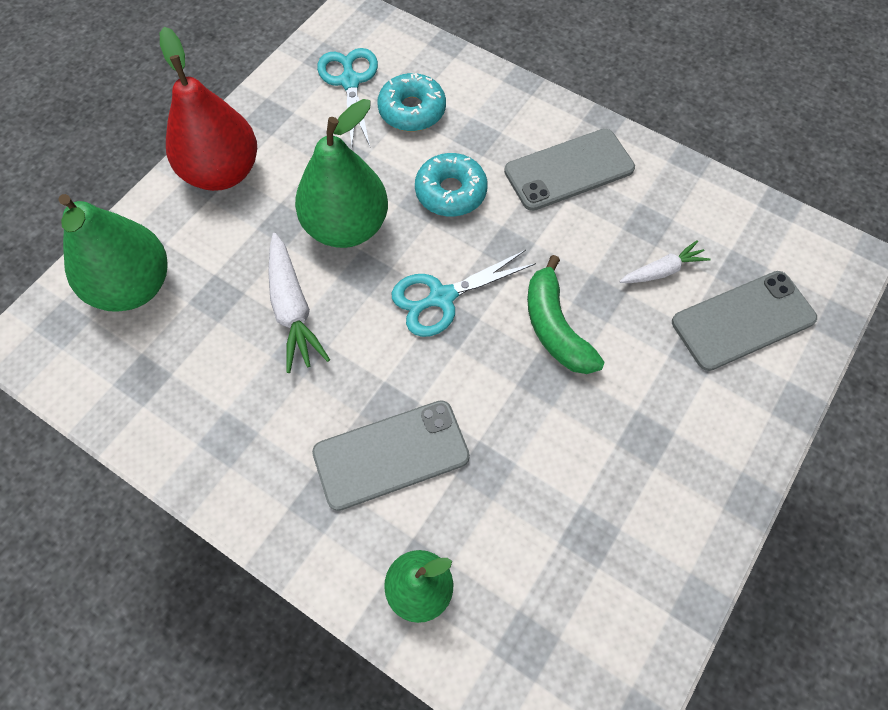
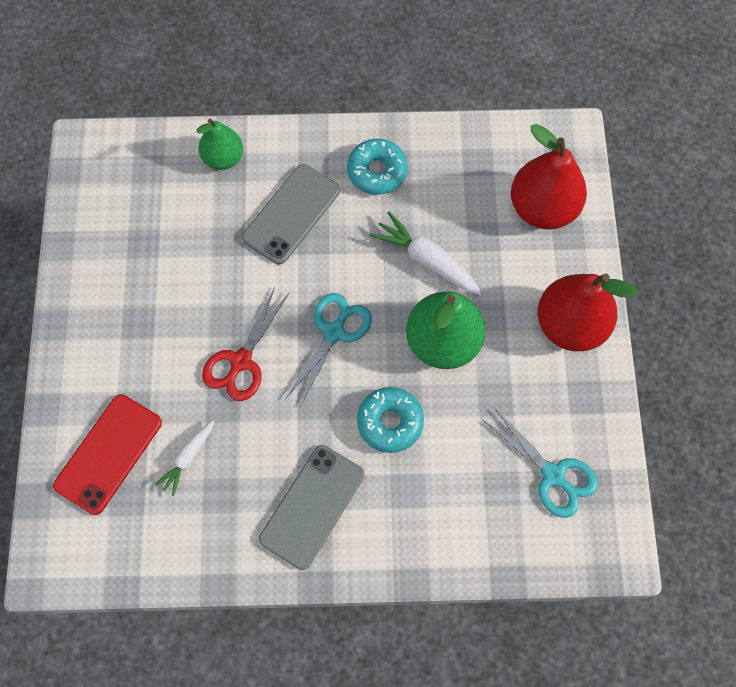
camera: 145 degrees right, 5 degrees up
(133, 286) = (542, 208): green pear -> red pear
(412, 110) = (479, 480): turquoise donut -> turquoise donut (377, 171)
(555, 327) = (241, 361): green banana -> red scissors
(743, 320) = (108, 454): grey phone -> red phone

